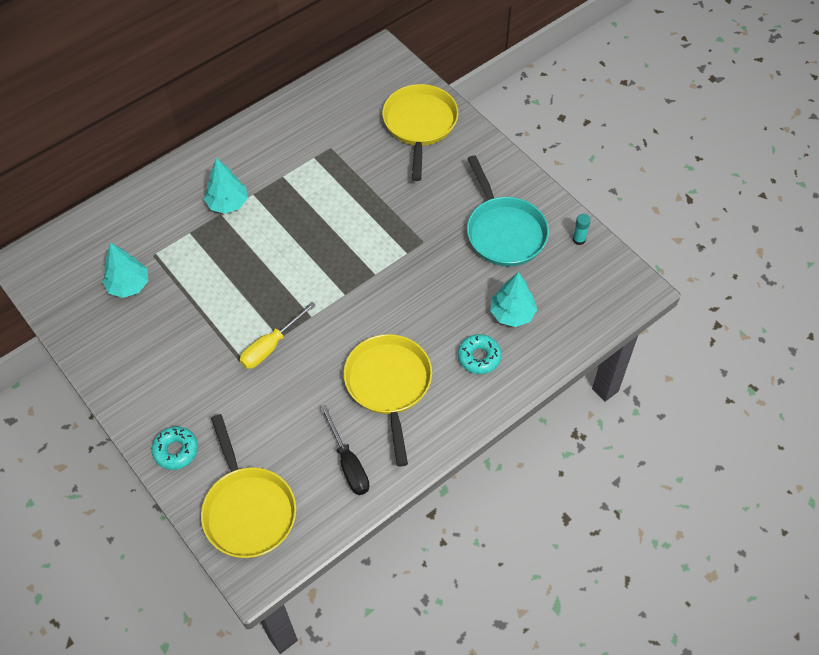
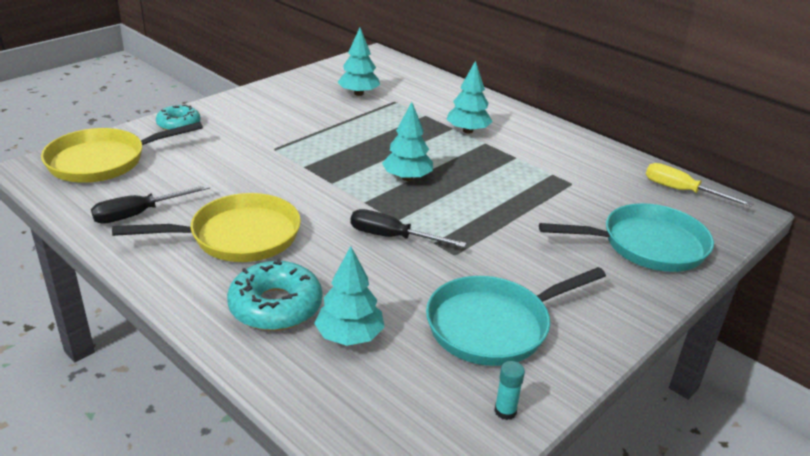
camera: 80 degrees right, 25 degrees down
(271, 346) = (293, 162): yellow screwdriver -> yellow screwdriver (682, 191)
(308, 260) = (407, 178): none -> turquoise tree
(398, 279) = (392, 237): none -> black screwdriver
(420, 125) = (646, 245): yellow pan -> turquoise pan
(479, 357) = (275, 306): turquoise donut -> turquoise donut, size x1.54

